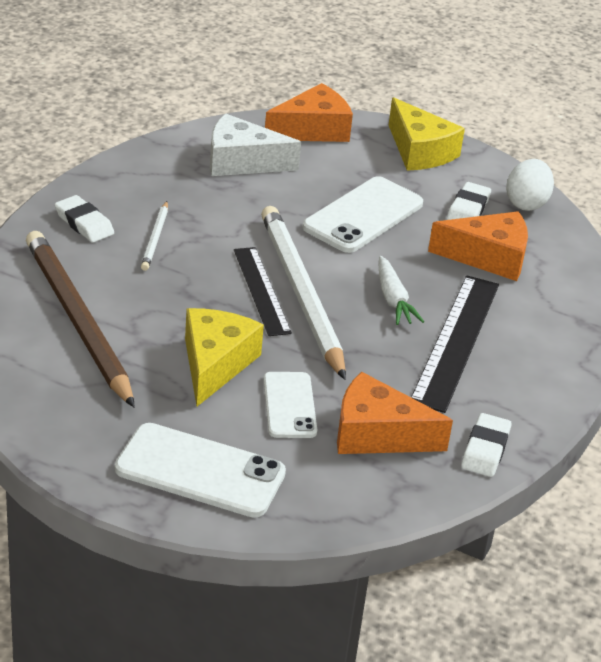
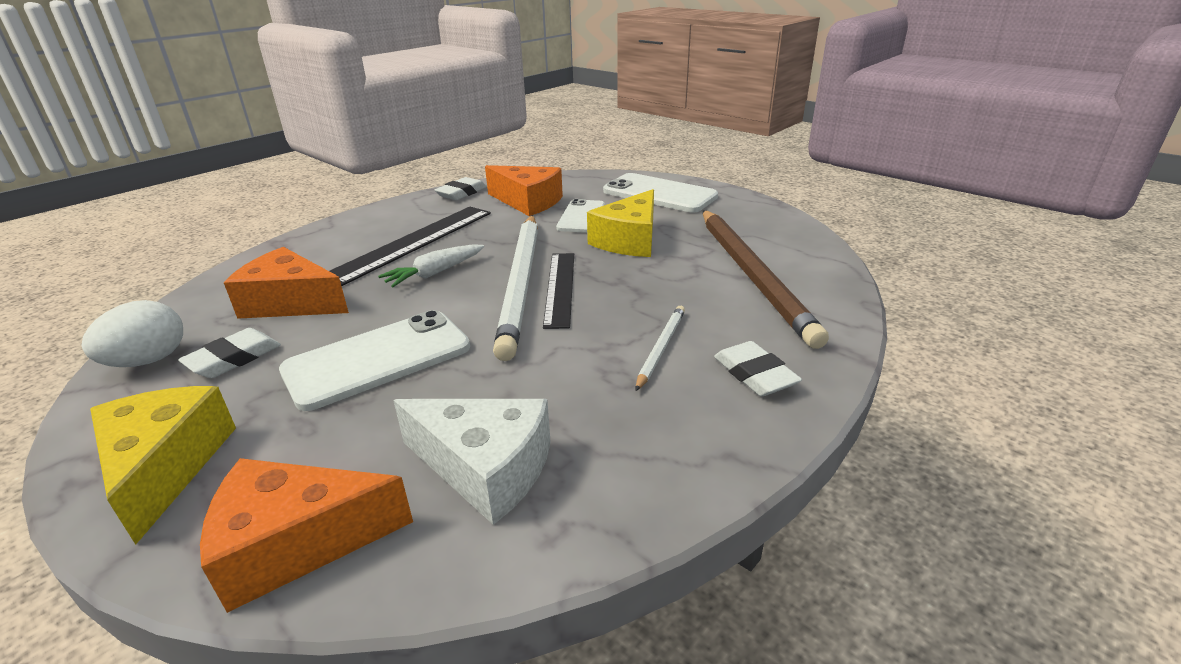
camera: 160 degrees left, 5 degrees down
(393, 299) = (435, 273): white carrot -> white carrot turned 135 degrees counterclockwise

